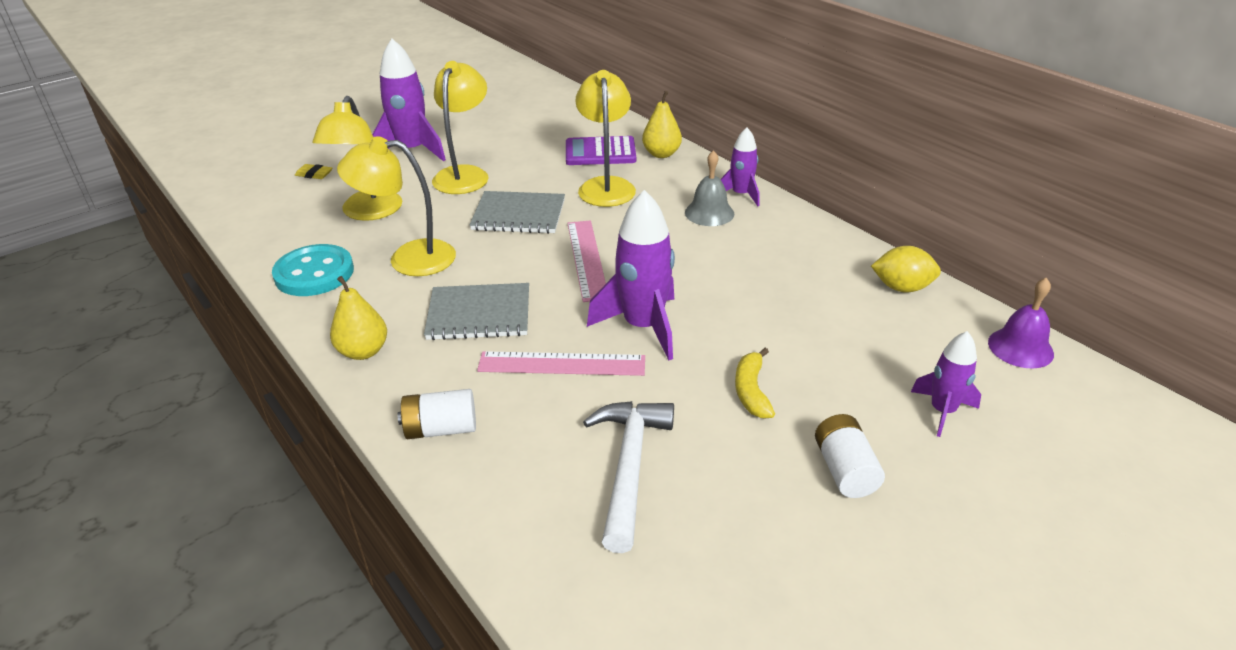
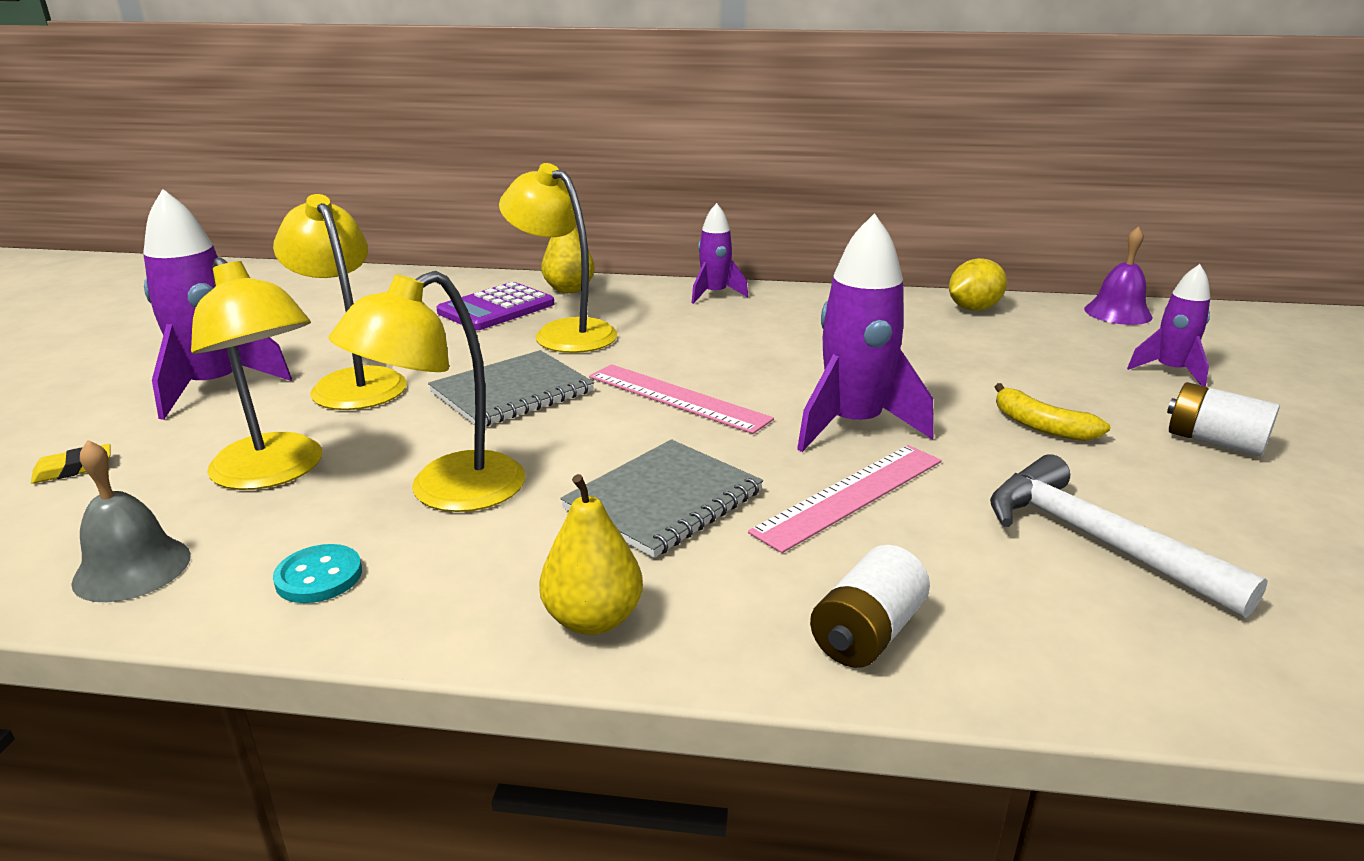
camera: 45 degrees left, 10 degrees down
(314, 273) = (319, 576): turquoise button -> turquoise button, size x0.54
(709, 213) = (716, 317): grey bell -> grey bell (132, 568)

